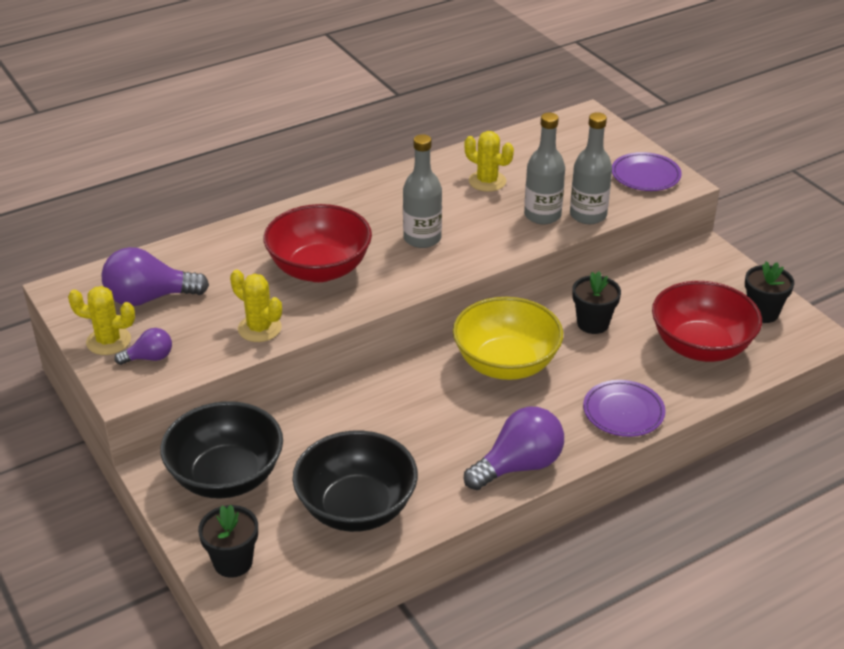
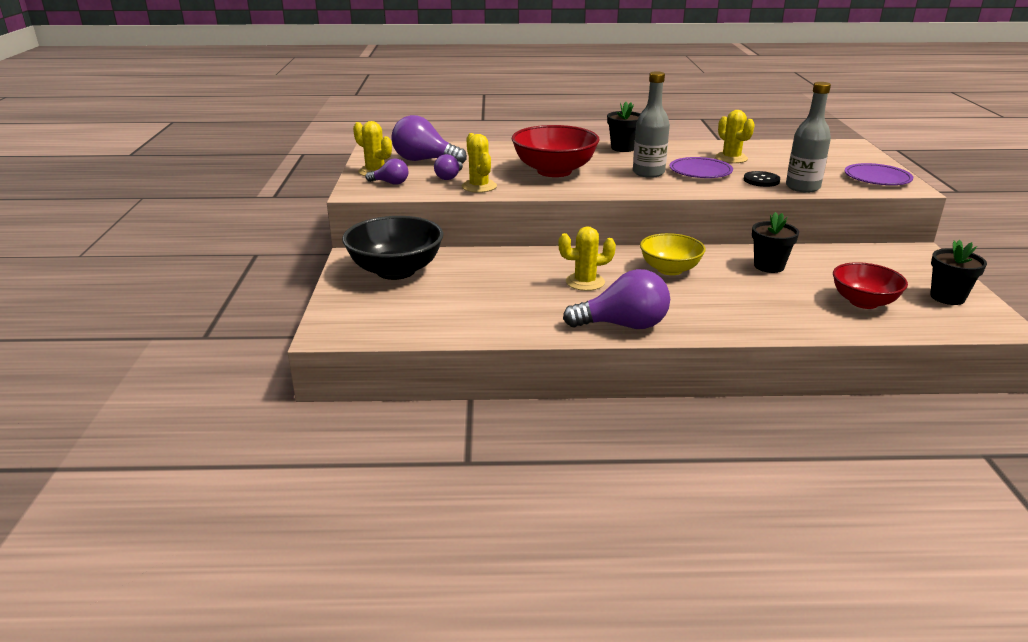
camera: 30 degrees right, 10 degrees down
(209, 322) = (449, 177): none -> purple light bulb
(233, 562) = (348, 312): black flower pot -> black flower pot (623, 148)
(356, 508) = (468, 311): black bowl -> none
(438, 416) = (585, 282): none -> yellow cactus
(506, 364) = (670, 269): yellow bowl -> yellow bowl, size x0.65
(542, 215) = (761, 180): grey bottle -> black button
(623, 412) = (750, 320): purple plate -> purple plate (700, 172)
(701, 347) = (863, 302): red bowl -> red bowl, size x0.65

